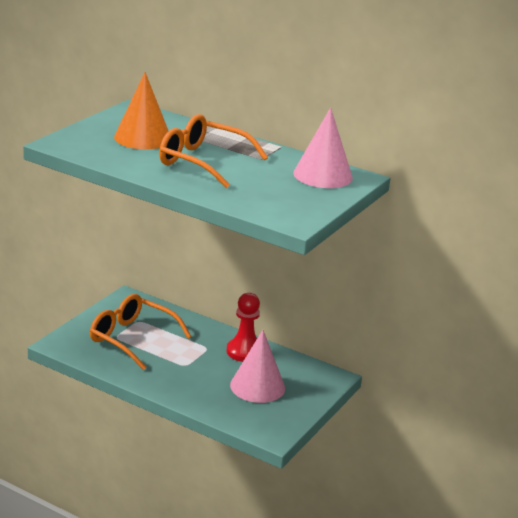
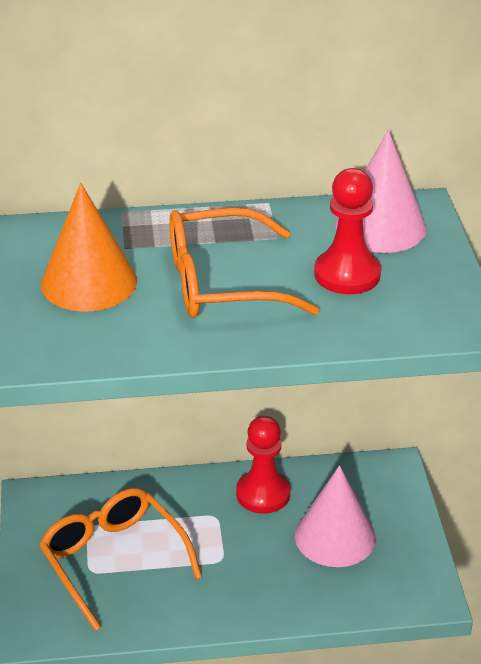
camera: 35 degrees left, 10 degrees up
(132, 338) = (113, 560): orange glasses -> orange glasses turned 60 degrees clockwise
(270, 183) = (347, 274): none -> red pawn

